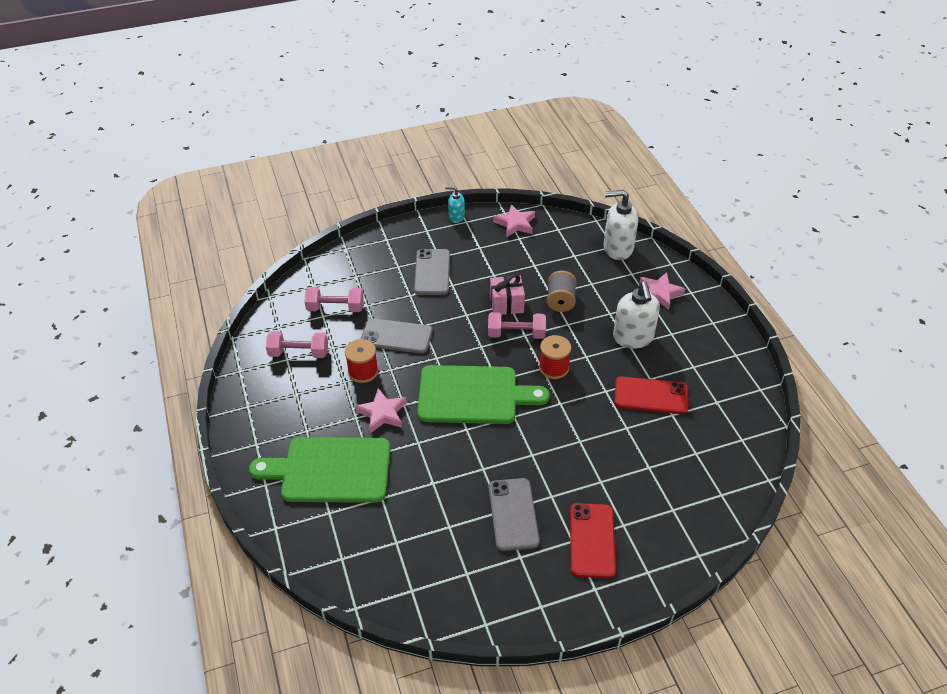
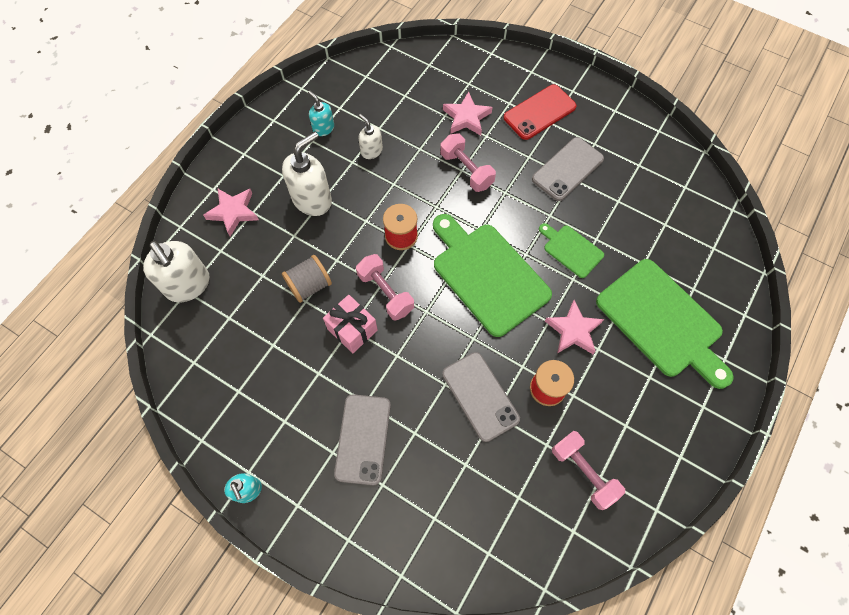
camera: 130 degrees left, 20 degrees up
(335, 308) = (497, 494): pink dumbbell -> pink dumbbell (466, 170)
(432, 272) = (363, 439): grey phone -> grey phone turned 45 degrees counterclockwise
(441, 459) = (571, 250): none -> green cutting board
(515, 224) = (214, 413): pink star -> pink star (466, 117)
(651, 396) = (371, 151): red phone -> white soap dispenser
(701, 379) = (323, 128): none -> turquoise soap dispenser

